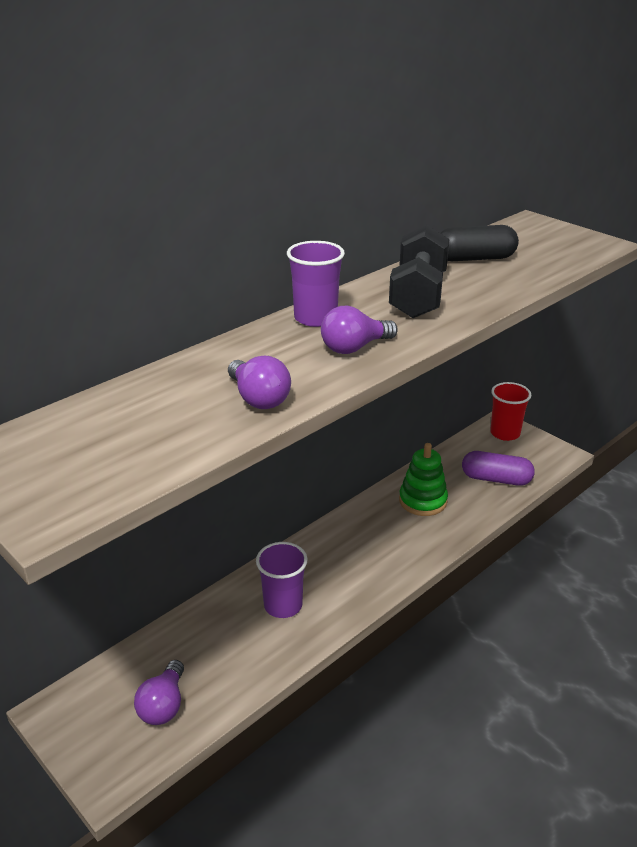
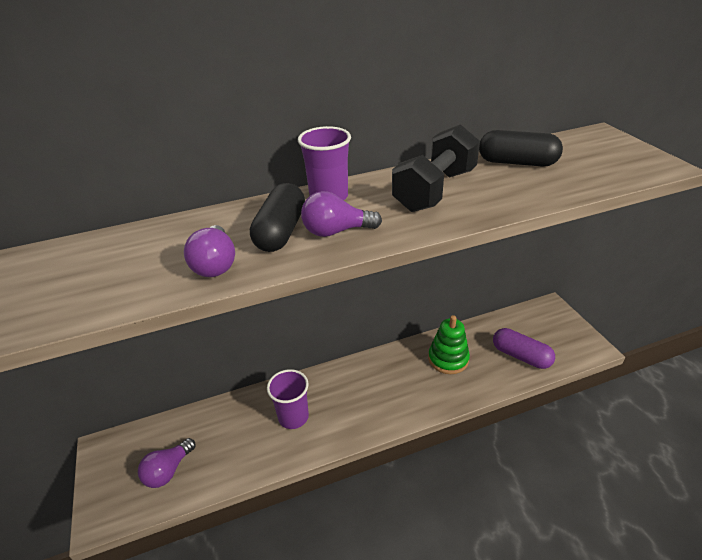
camera: 25 degrees right, 5 degrees up
(297, 358) = (281, 231): none -> black capsule
(505, 433) = (550, 316): red cup -> none

